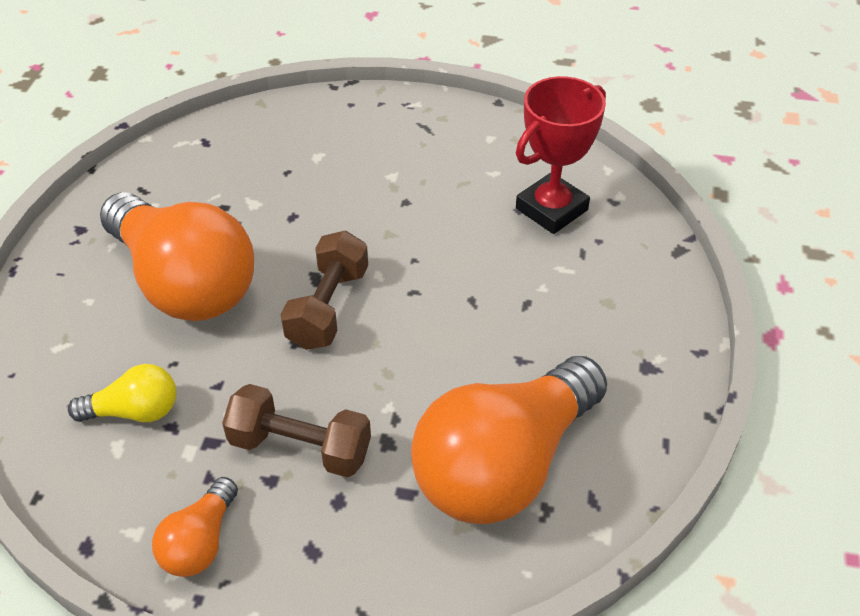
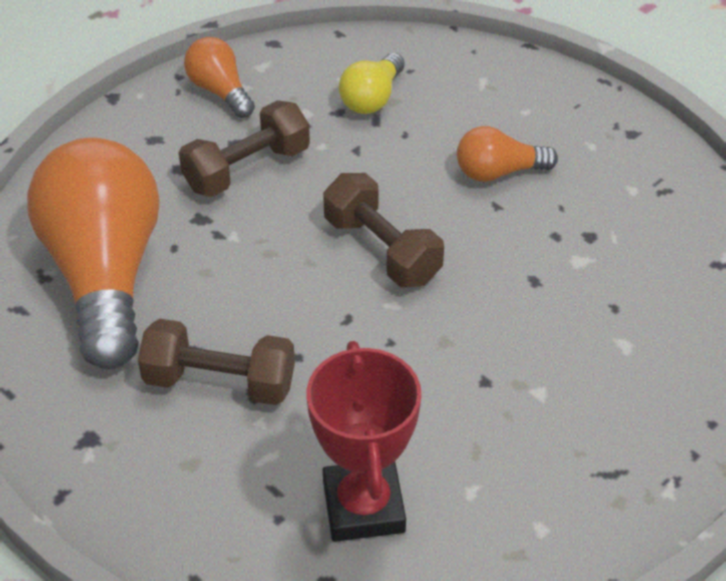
camera: 125 degrees right, 0 degrees up
(184, 283) = (498, 172): orange light bulb -> orange light bulb, size x0.46
(533, 326) = (219, 382): none -> brown dumbbell

